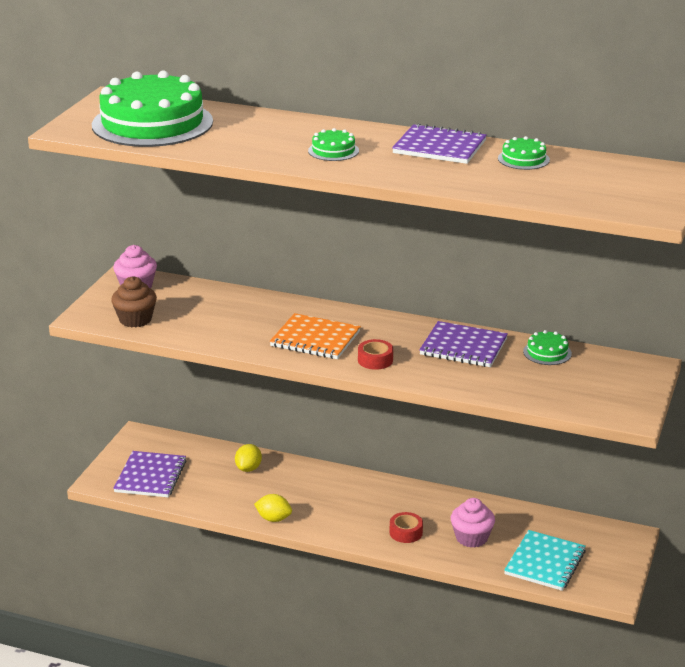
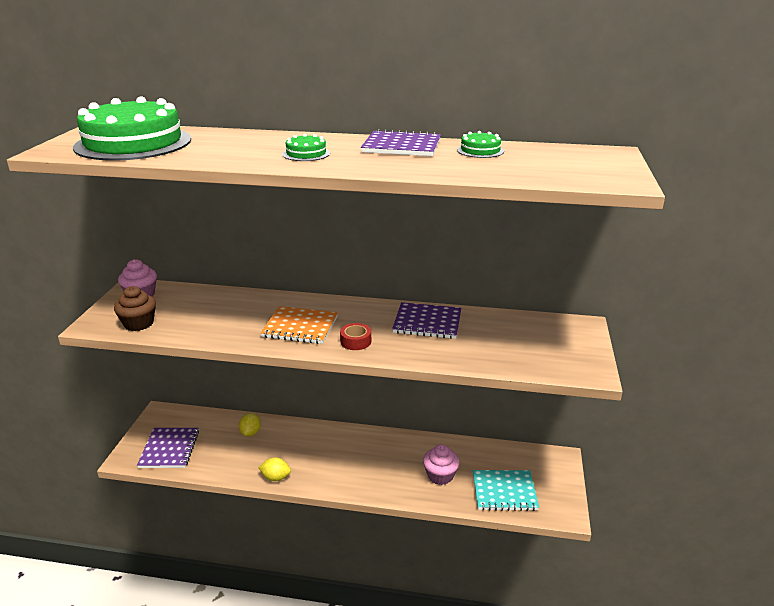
camera: 10 degrees left, 0 degrees up
(406, 532) = (386, 477): red tape -> none
(545, 562) = (504, 492): turquoise notebook -> turquoise notebook turned 75 degrees clockwise
(547, 352) = (497, 321): green cake -> none

